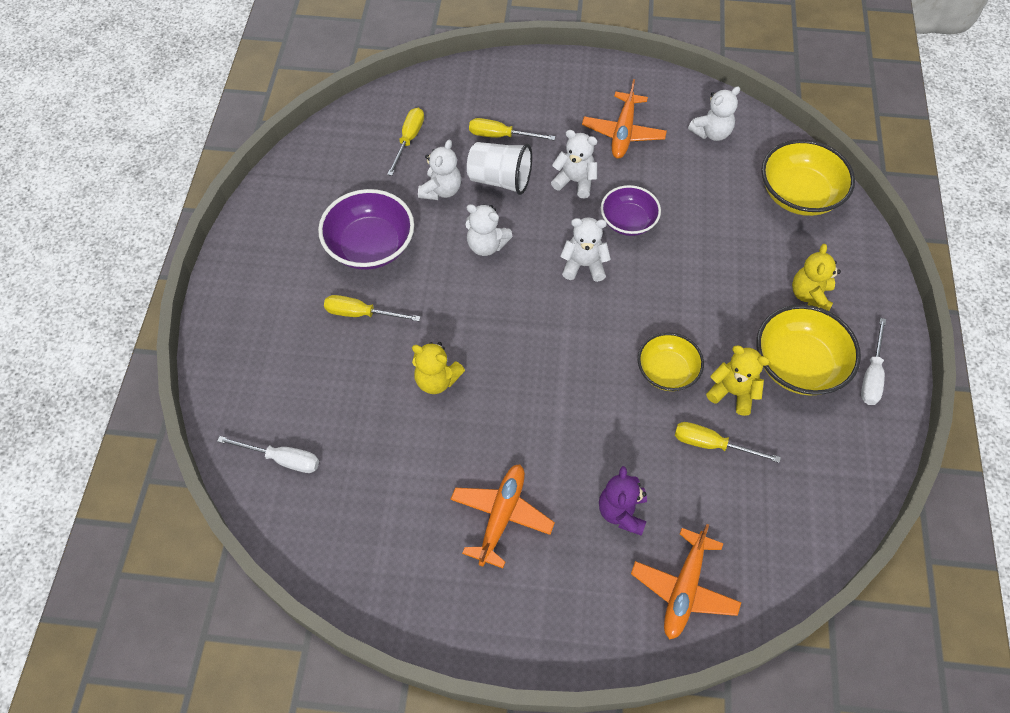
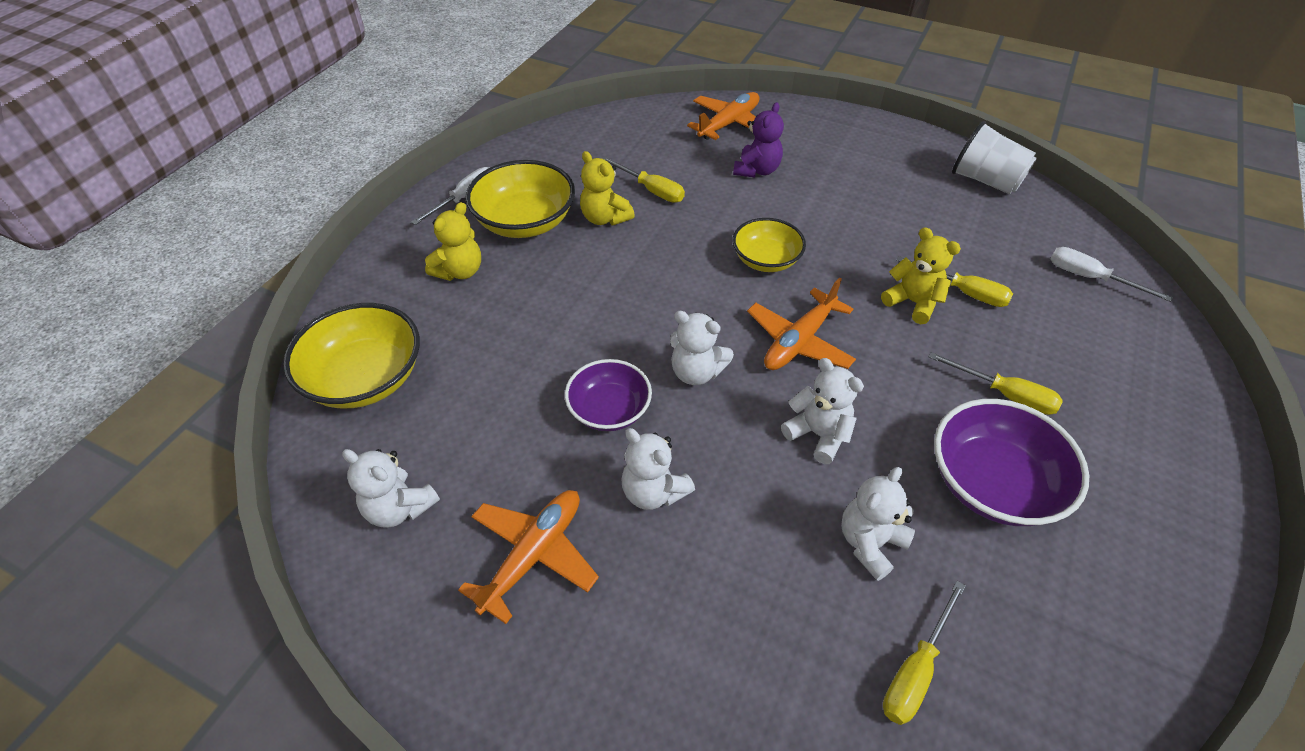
camera: 160 degrees left, 10 degrees down
(500, 180) = (769, 531): white cup -> white cup (985, 181)
(501, 136) = (741, 619): yellow screwdriver -> yellow screwdriver (963, 292)
(501, 516) = (866, 191): orange plane -> orange plane (799, 341)
(667, 371) = (658, 249): yellow bowl -> yellow bowl (766, 260)
(711, 133) = (399, 508): white teddy bear -> white teddy bear turned 135 degrees counterclockwise

